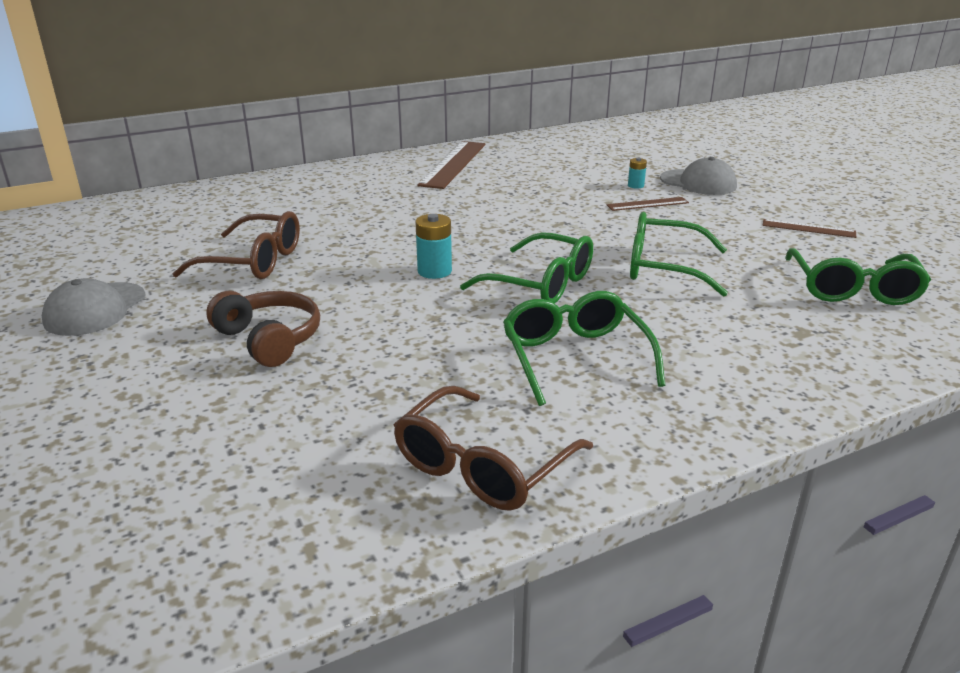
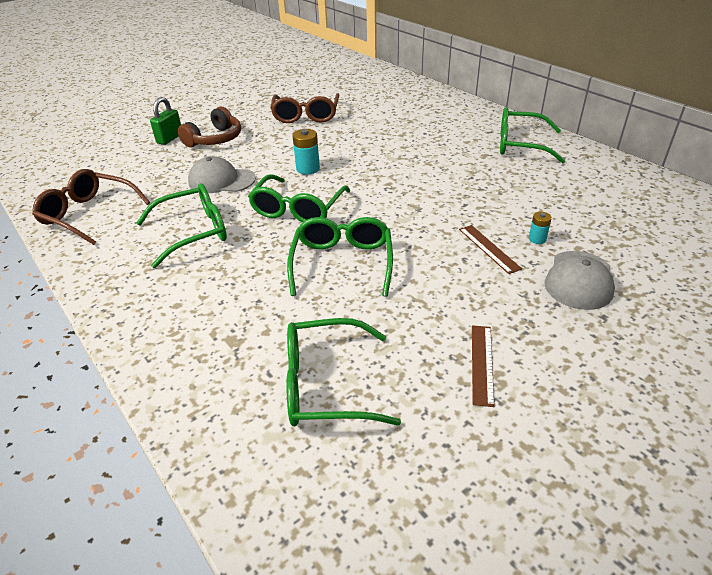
camera: 80 degrees right, 10 degrees up
(95, 309) = (243, 95): grey cap -> grey cap (221, 180)
(220, 387) = (170, 138): none -> green padlock
(453, 164) = (520, 145): brown ruler -> green glasses

